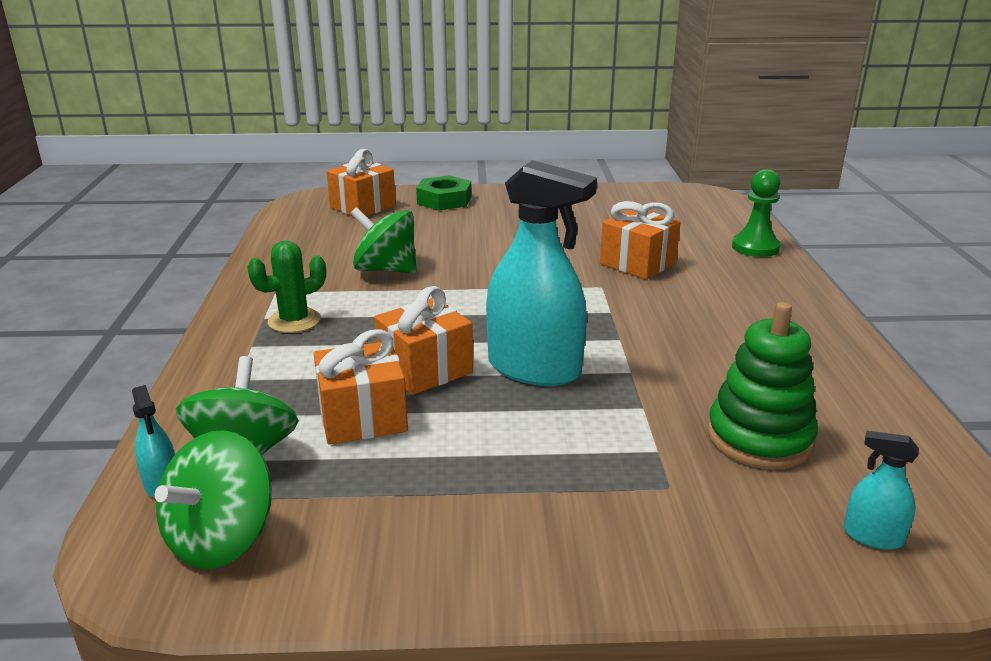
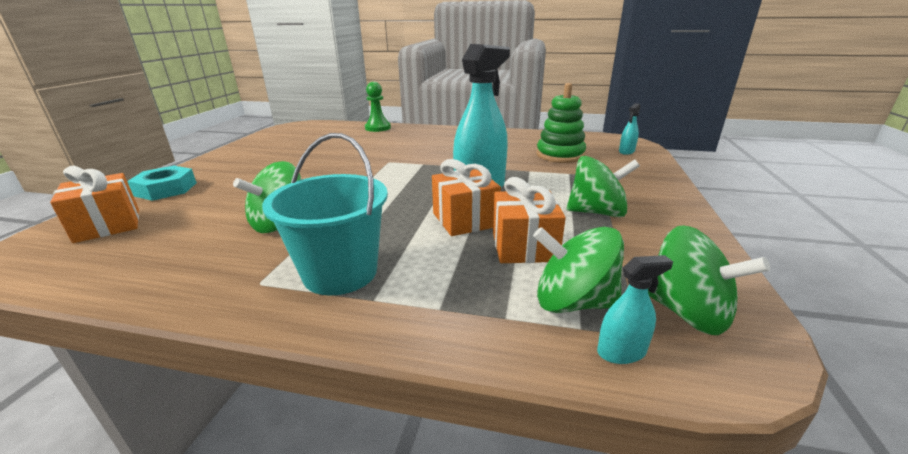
camera: 75 degrees left, 0 degrees up
(294, 321) = (340, 273): green cactus -> turquoise bucket
(444, 200) = (166, 189): green nut -> turquoise nut
(487, 479) = (597, 212): none -> green spinning top
(637, 263) = (368, 150): orange gift -> none

